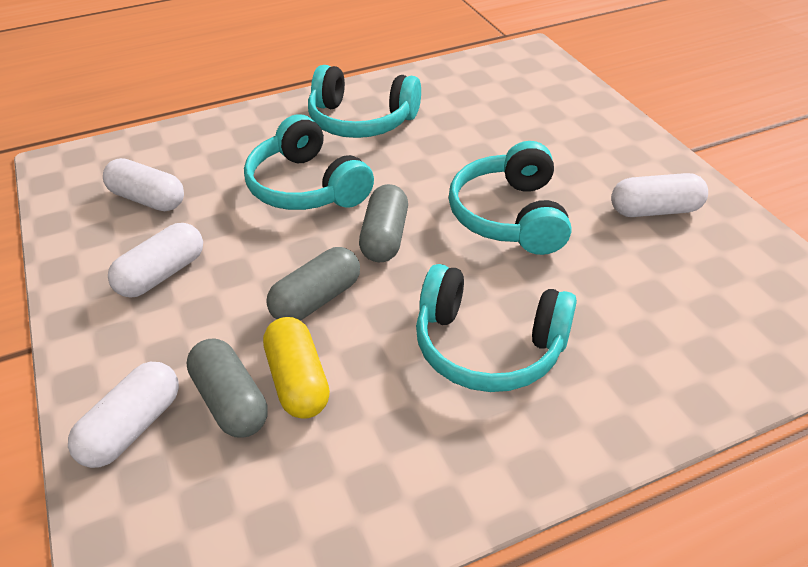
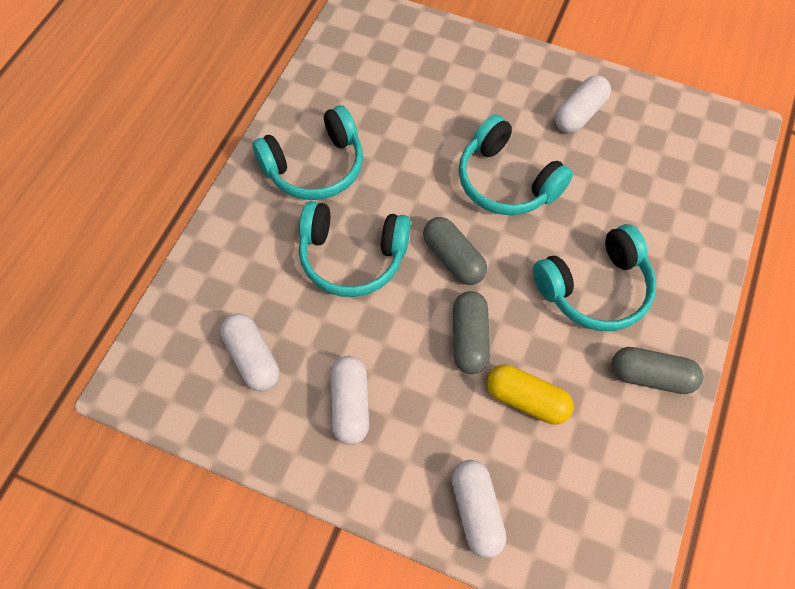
camera: 45 degrees left, 20 degrees up
(148, 199) = (252, 358): white capsule -> white capsule turned 75 degrees clockwise
(231, 401) = (507, 445): grey capsule -> grey capsule (651, 376)

